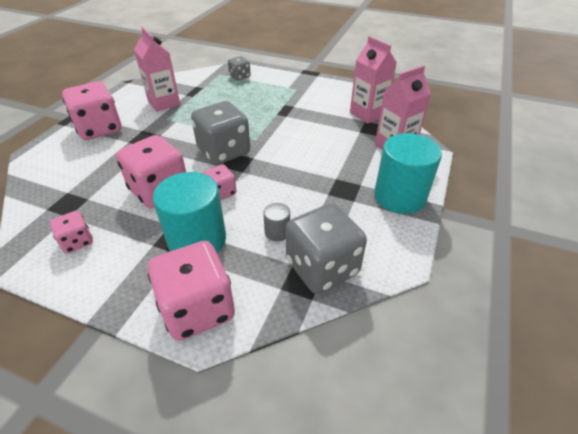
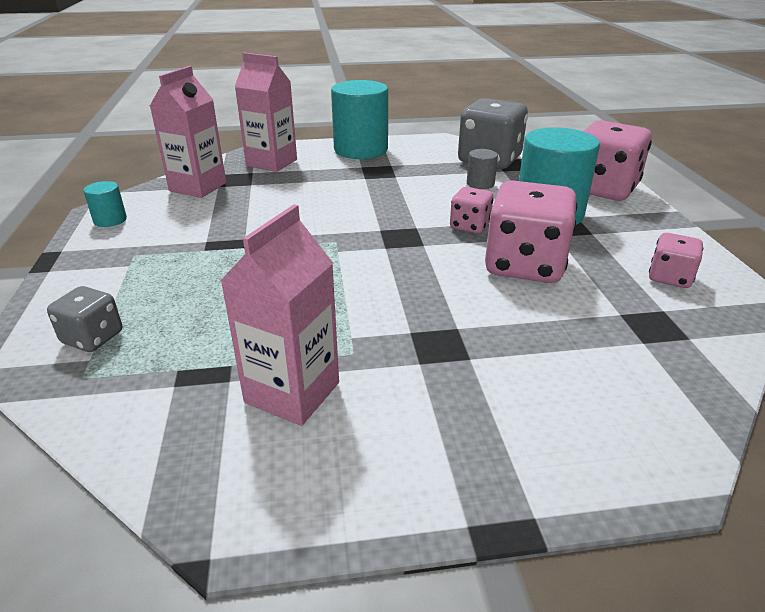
camera: 120 degrees left, 10 degrees down
(99, 129) = (479, 429): pink dice -> none
(224, 151) = (390, 253): grey dice -> none
(340, 87) = (110, 220): none -> turquoise cylinder

